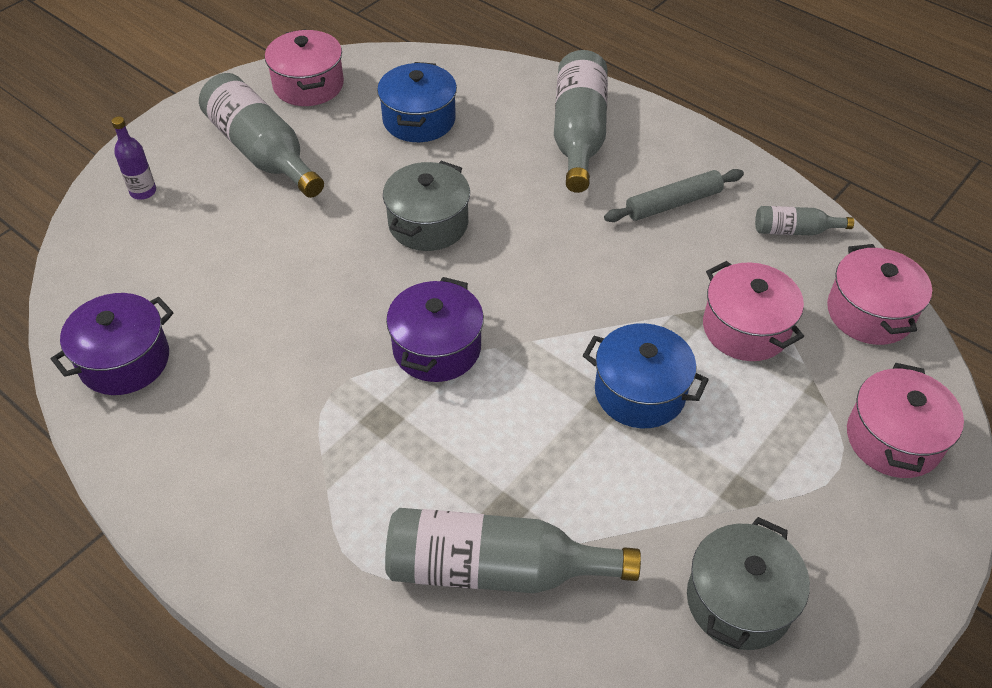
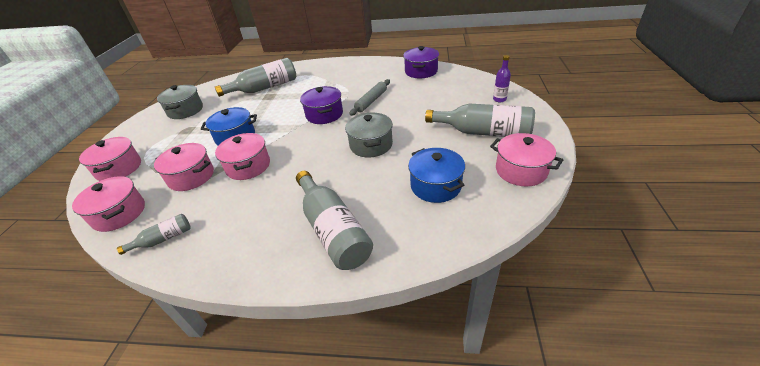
camera: 150 degrees right, 10 degrees down
(641, 295) = (248, 166): none -> pink pot
(673, 203) = (248, 217): grey rolling pin -> grey rolling pin (371, 101)

